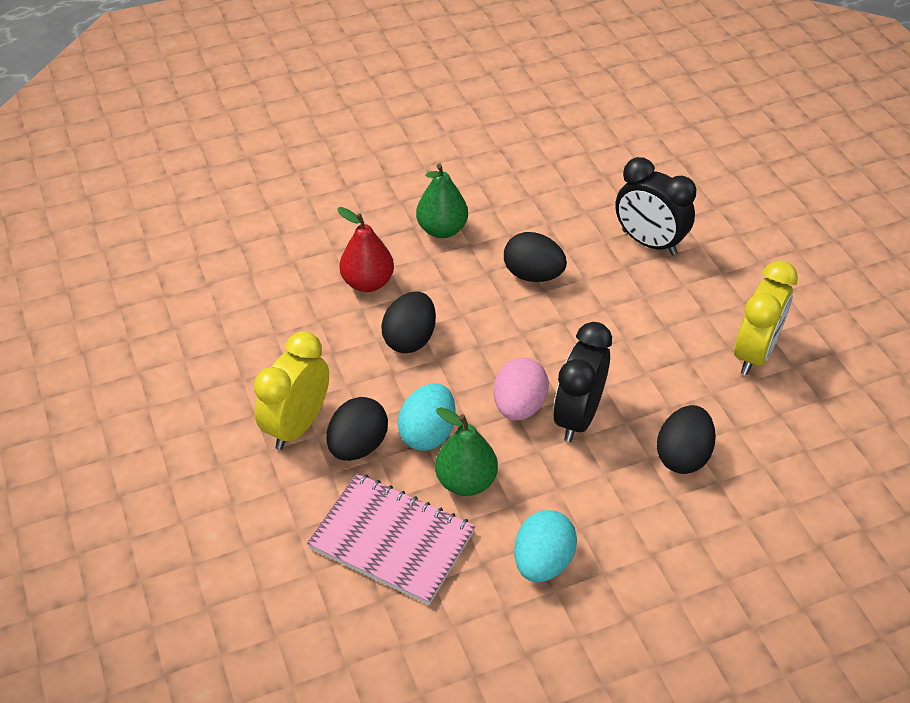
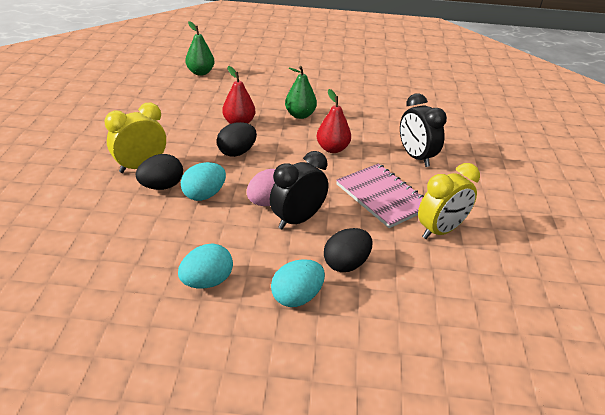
camera: 25 degrees right, 10 degrees down
(392, 540) = (134, 234): pink notebook -> pink notebook (382, 197)
(466, 481) = (202, 224): green pear -> green pear (200, 72)
(533, 275) = (332, 149): black egg -> red pear
(662, 530) = (297, 297): none -> turquoise egg

